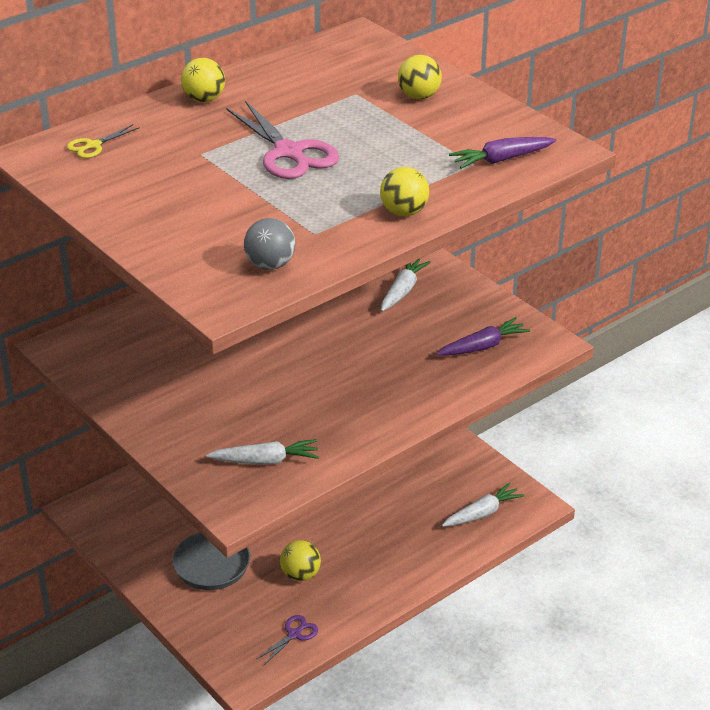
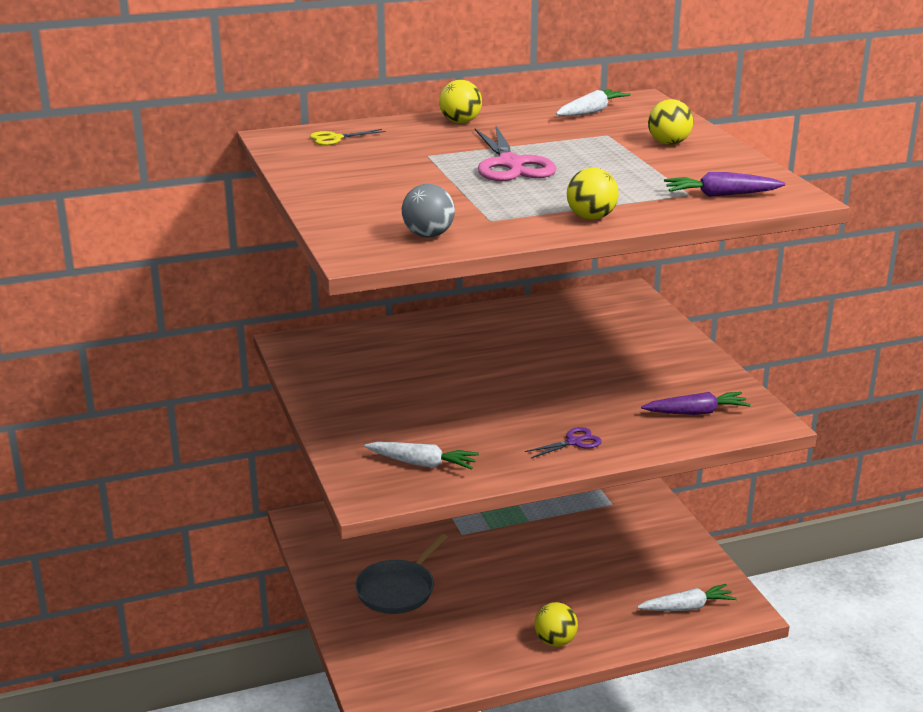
camera: 20 degrees right, 10 degrees down
(294, 634) = (442, 671): purple scissors -> purple scissors (574, 442)
(300, 575) = (475, 620): yellow ball -> yellow ball (555, 641)
(402, 291) = (639, 355): white carrot -> white carrot (591, 112)

